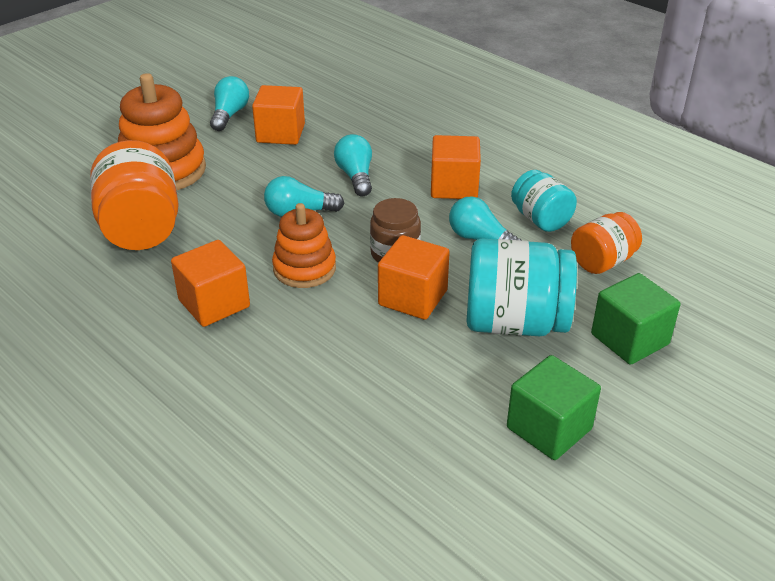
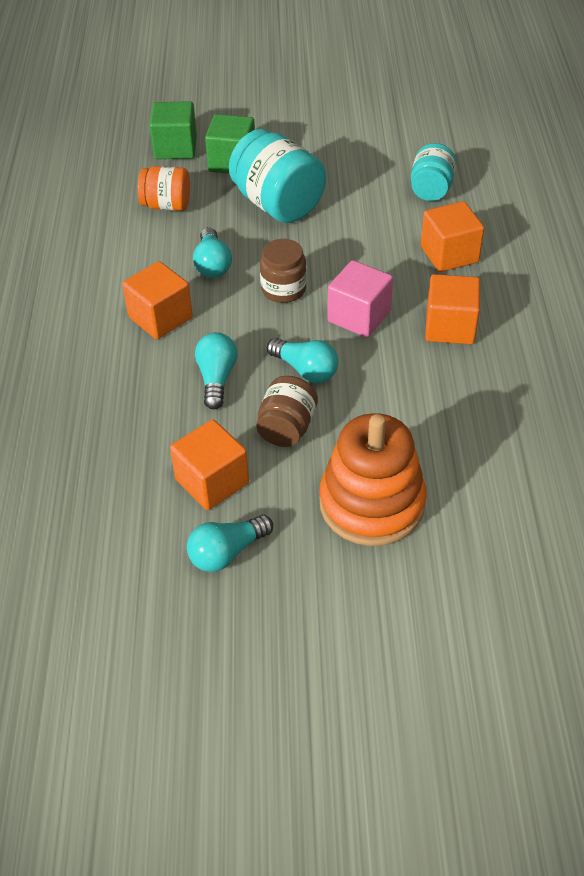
camera: 135 degrees left, 10 degrees up
(141, 228) = (449, 436): orange jar -> none
(268, 177) = (287, 428): none -> brown jar
(304, 268) = (359, 316): orange stacking toy -> pink cube
(355, 176) = (216, 378): turquoise light bulb -> turquoise light bulb turned 150 degrees clockwise
(413, 298) = (314, 253): orange cube -> orange cube (449, 254)
(540, 219) = (150, 253): turquoise jar -> turquoise jar (431, 189)
(549, 428) = (341, 152): green cube -> green cube (175, 148)

